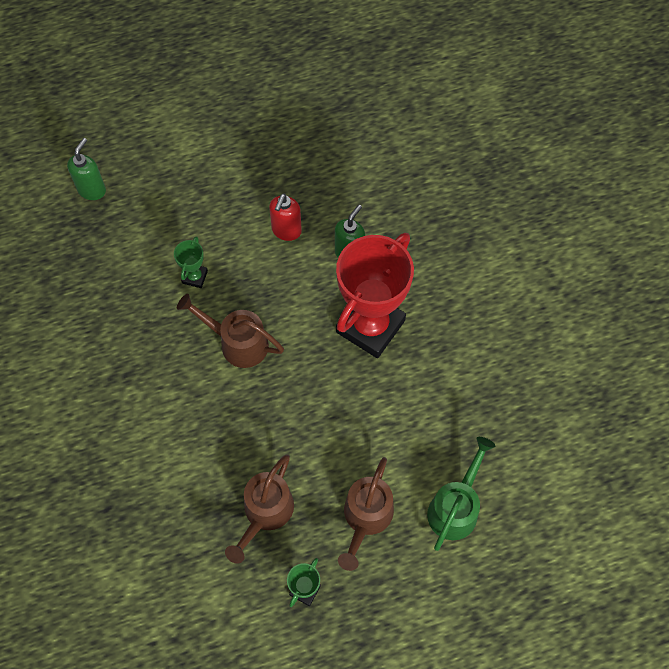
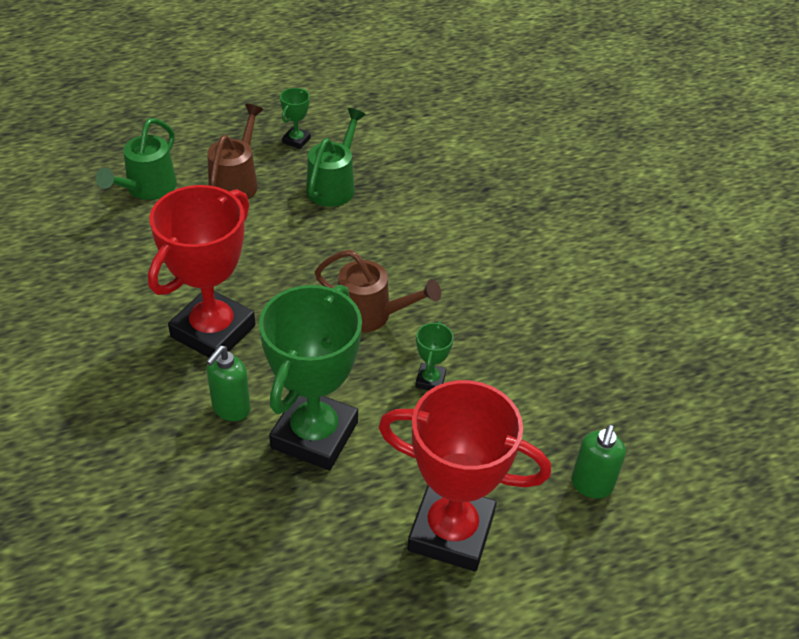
camera: 175 degrees right, 20 degrees down
(196, 159) = (451, 531): none -> red trophy
(264, 514) = (334, 185): brown watering can -> green watering can
(286, 231) = (314, 435): red soap dispenser -> green trophy

